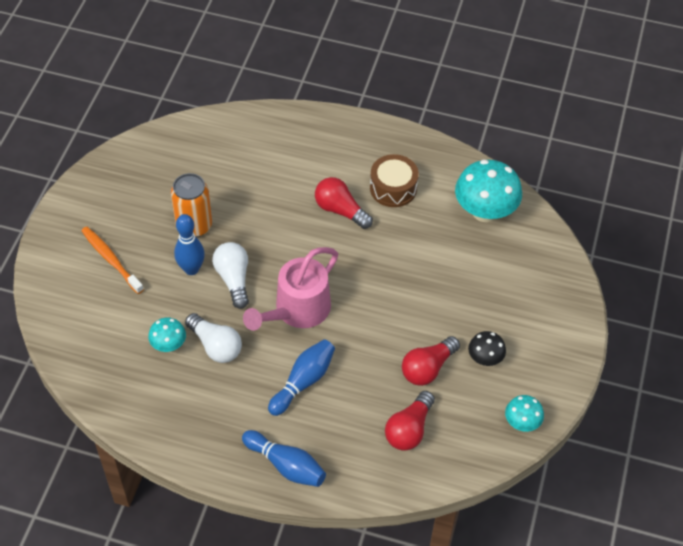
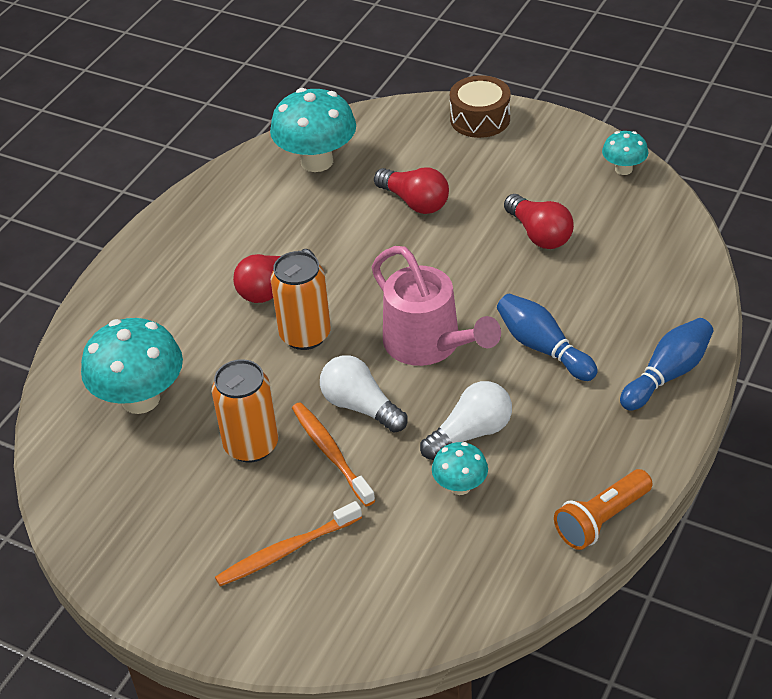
camera: 75 degrees left, 10 degrees down
(146, 430) = (602, 519): none -> orange flashlight
(191, 269) = (330, 453): blue bowling pin -> orange toothbrush
(228, 160) = (140, 399): none -> turquoise mushroom
(233, 279) = (360, 407): white light bulb -> white light bulb turned 45 degrees clockwise
(297, 237) = (305, 335): none -> orange can
(393, 188) = (252, 235): brown drum -> brown drum (480, 119)
(409, 429) = (624, 259): red light bulb -> red light bulb (415, 202)
(485, 359) = (533, 187): black mushroom -> none

